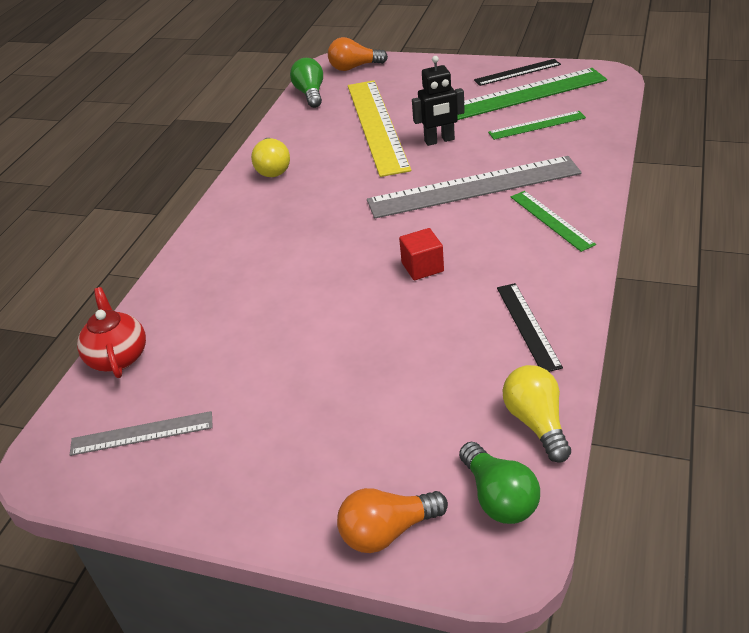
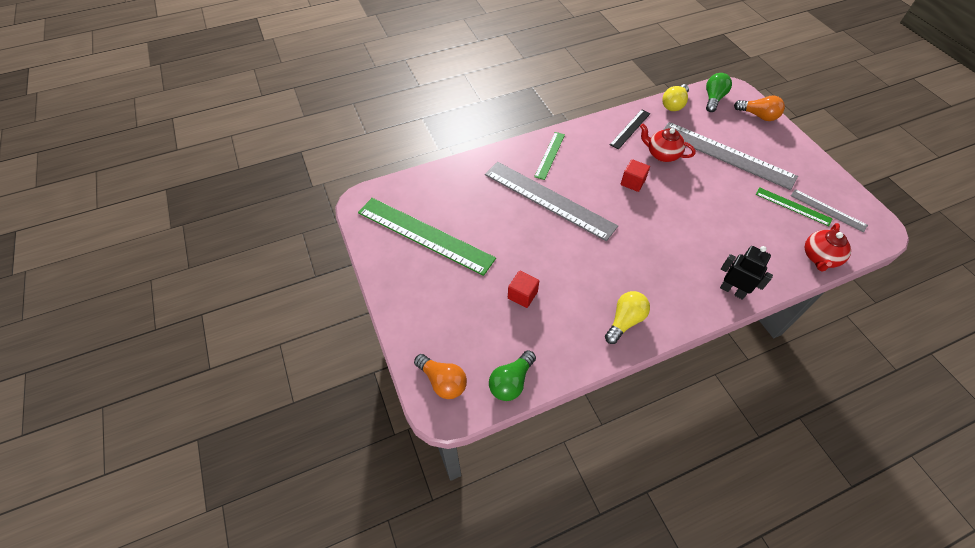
camera: 135 degrees left, 15 degrees up
(358, 401) = (726, 155): none -> grey ruler
(376, 125) = (522, 295): yellow ruler -> red cube
(439, 140) = (513, 245): black robot -> black robot (732, 290)
(439, 327) = (662, 154): none -> red teapot
(517, 72) = (386, 254): black ruler -> none
(537, 125) = (457, 206): green ruler -> green ruler (793, 206)

